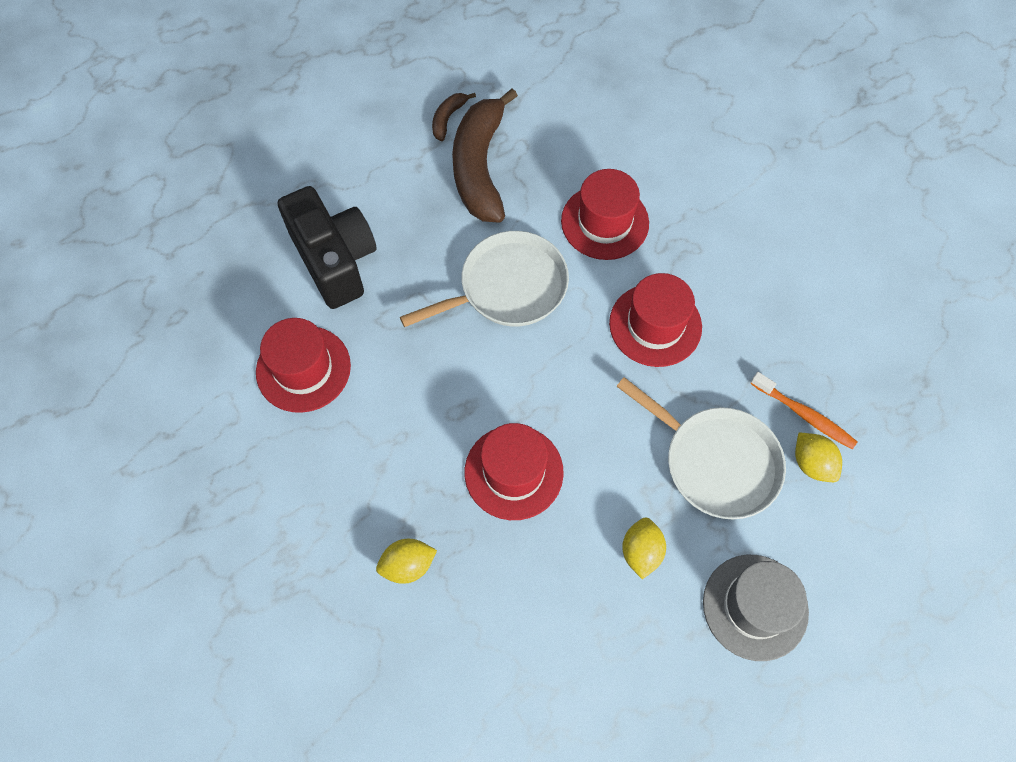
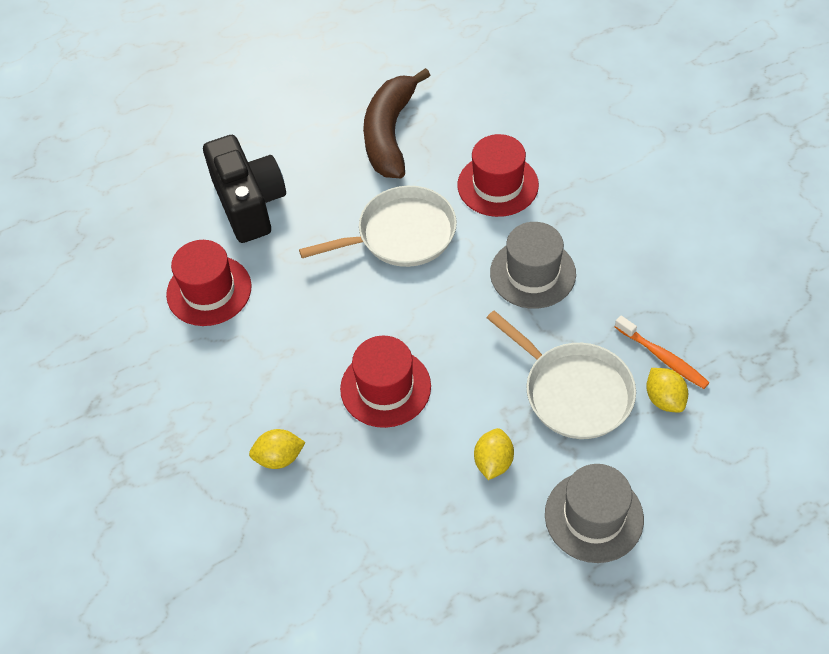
camera: 10 degrees right, 10 degrees down
(448, 118) = (366, 93): brown banana -> none
(655, 325) = (532, 273): red hat -> grey hat

